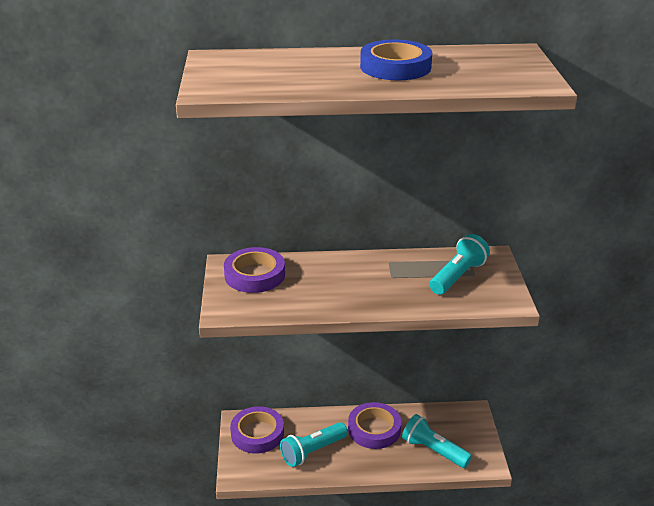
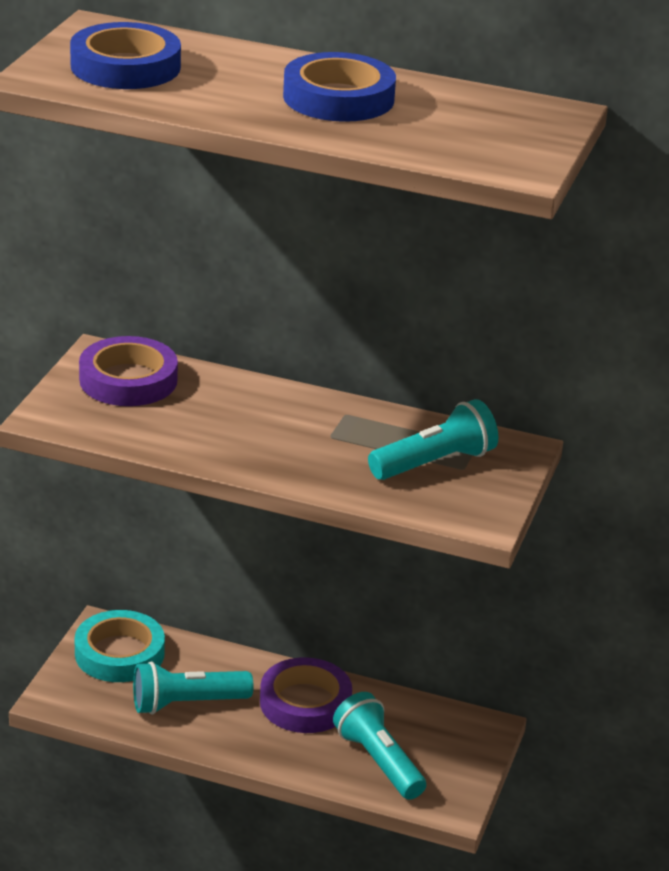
camera: 20 degrees right, 0 degrees up
(253, 74) = (125, 66): none -> blue tape
(257, 433) = (119, 653): purple tape -> turquoise tape

